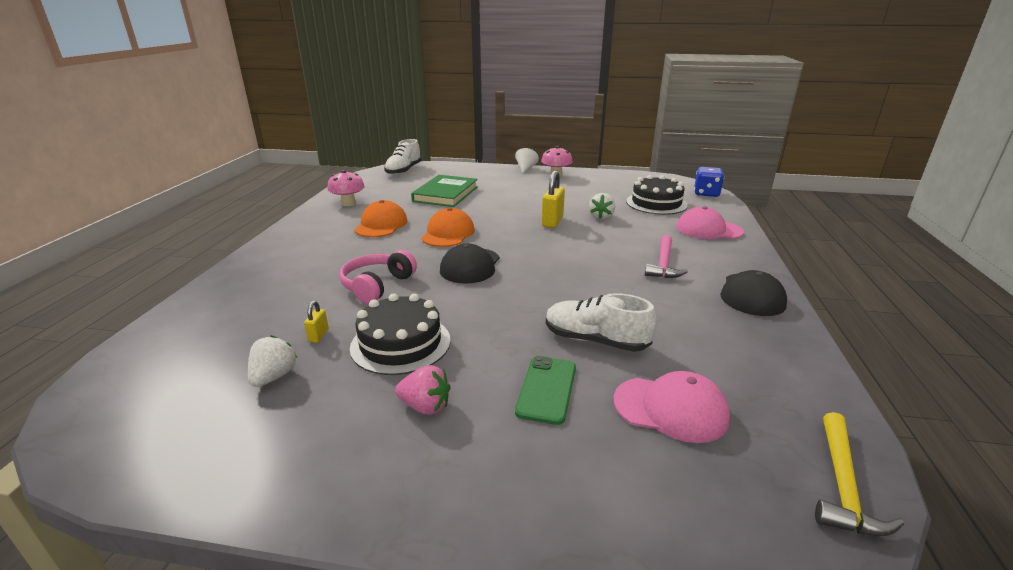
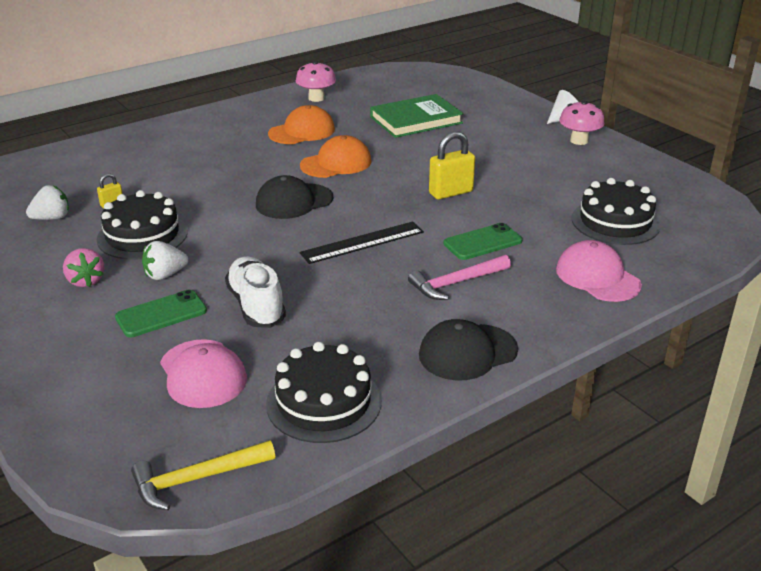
camera: 45 degrees right, 5 degrees up
(377, 285) = (204, 185): pink headphones -> none
(404, 171) = (430, 77): white shoe -> none
(567, 268) = (362, 242): none -> black ruler
(601, 217) = (512, 209): white strawberry -> white strawberry (165, 275)
(626, 238) = (482, 242): none -> green phone
(706, 194) = (716, 238): blue dice -> none
(768, 371) = (323, 402): none -> black cake

